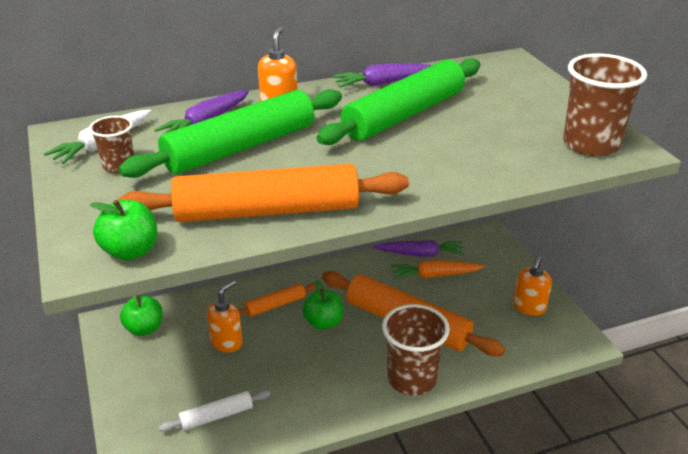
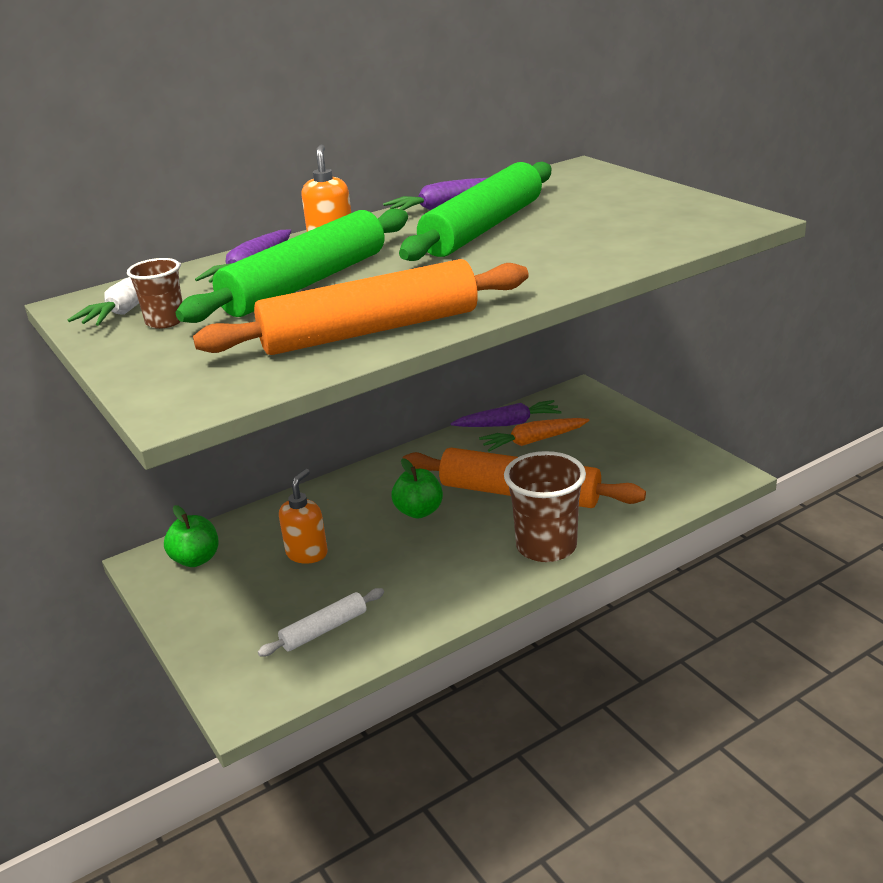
camera: 10 degrees left, 5 degrees down
(130, 251) = (225, 390): green apple -> none
(275, 305) = (353, 505): orange rolling pin -> none
(529, 308) = (654, 452): orange soap dispenser -> none
(591, 144) = (704, 221): brown cup -> none

